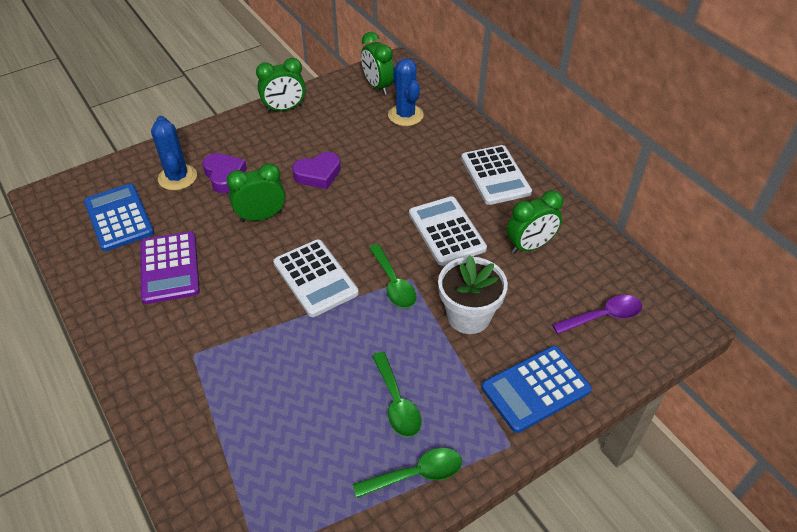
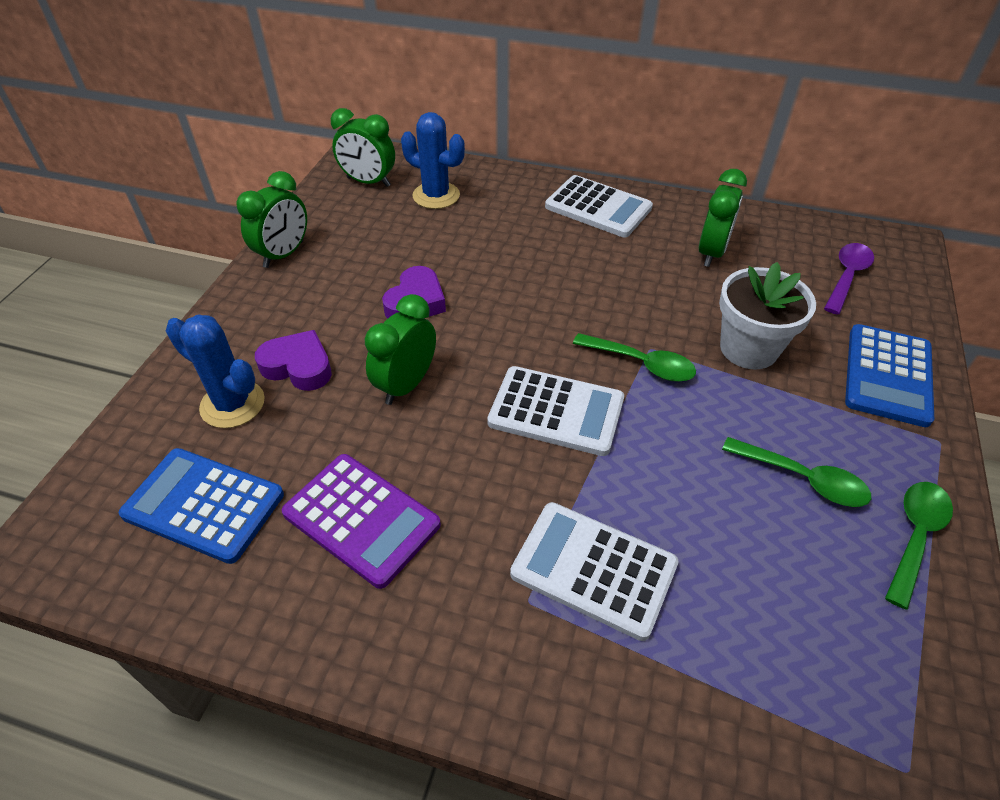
camera: 40 degrees left, 0 degrees up
(446, 231) = (623, 283): white calculator -> white calculator (593, 569)

